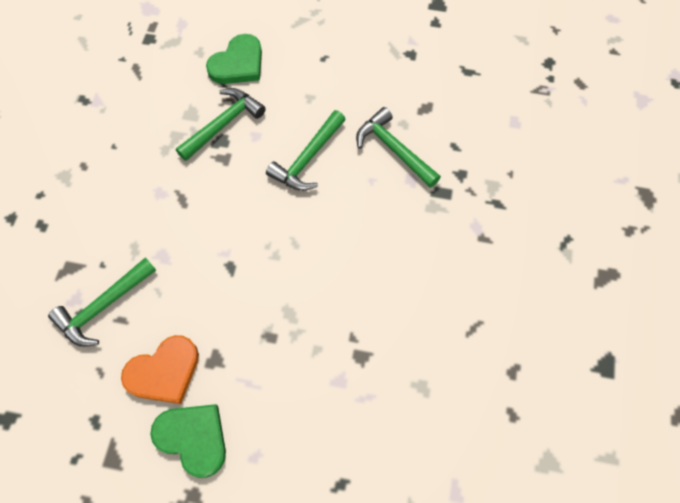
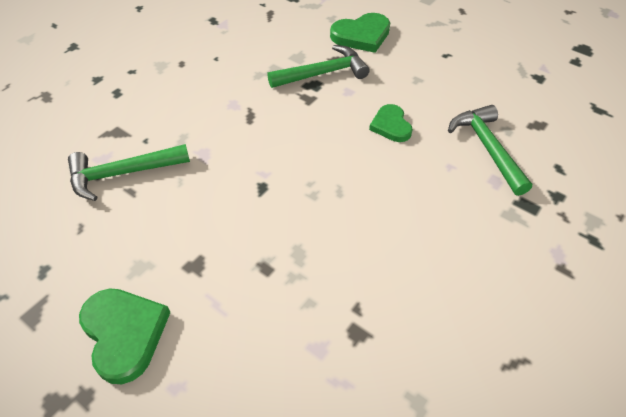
camera: 25 degrees right, 15 degrees down
(164, 372) = (138, 254): orange heart -> none
(308, 159) = (391, 125): green hammer -> green heart

